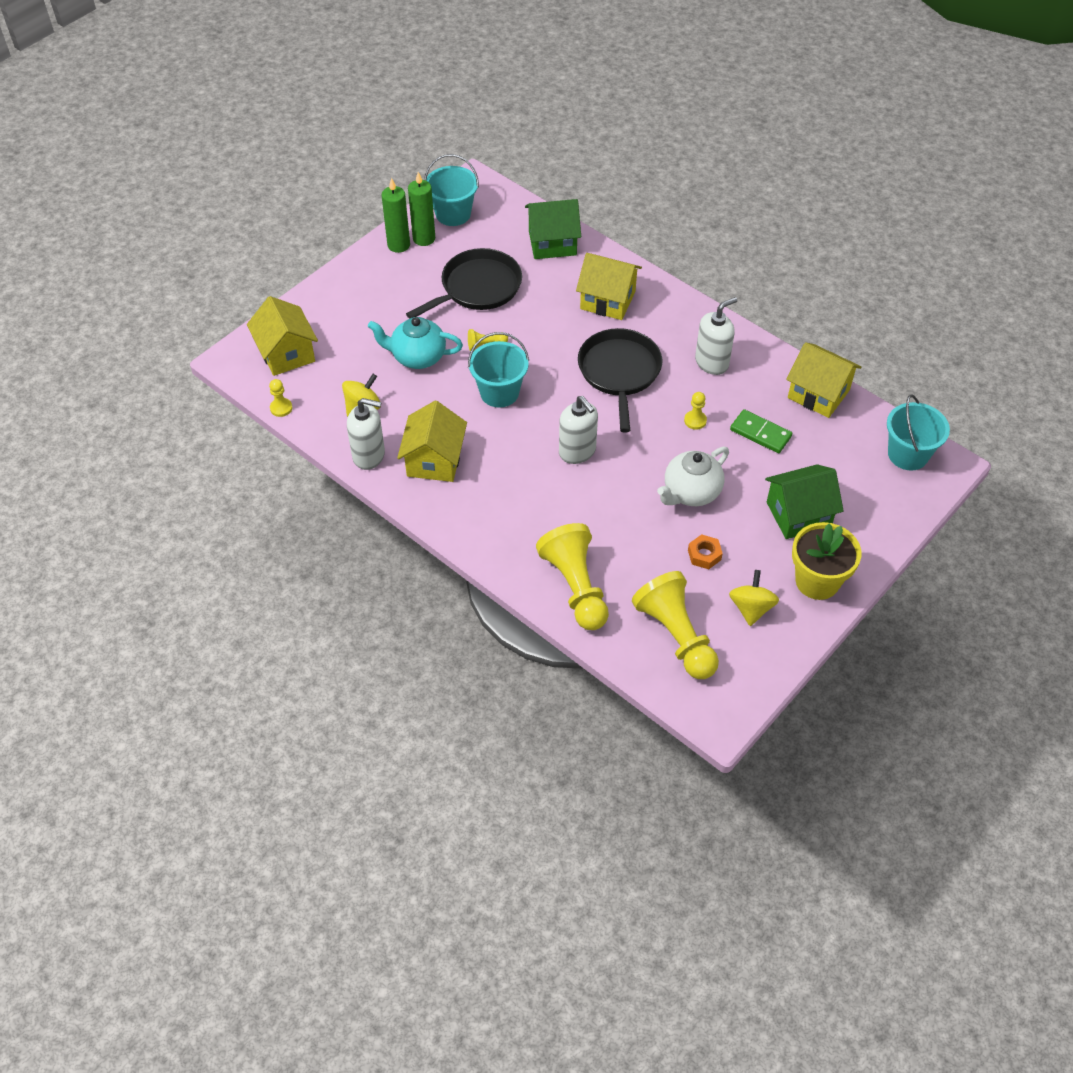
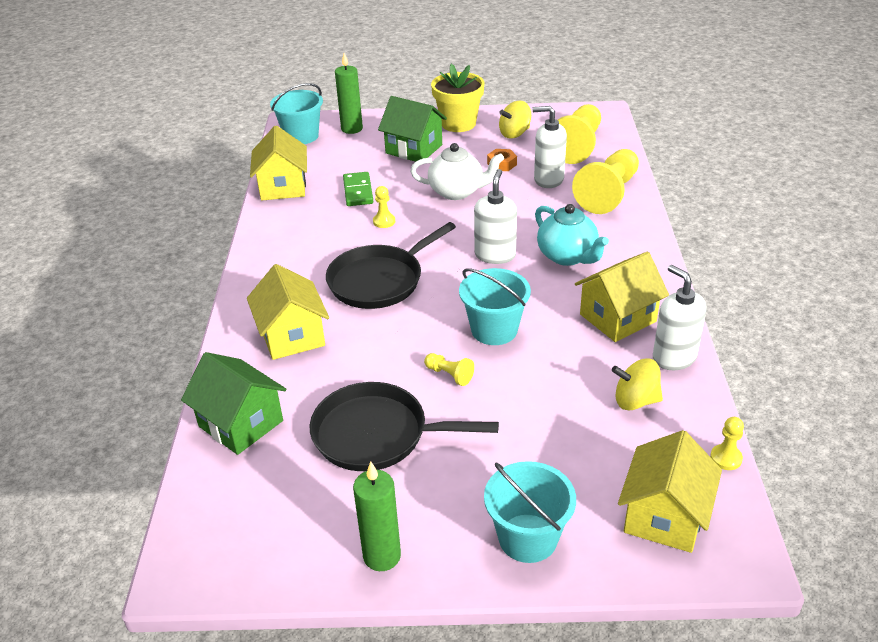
camera: 130 degrees left, 15 degrees down
(417, 357) = (526, 409): turquoise teapot -> turquoise teapot (567, 256)
(424, 238) = (344, 540): green candle -> green candle (352, 129)
(453, 214) = (269, 546): turquoise bucket -> turquoise bucket (528, 538)
(712, 362) = (307, 244): white soap dispenser -> white soap dispenser (548, 179)

